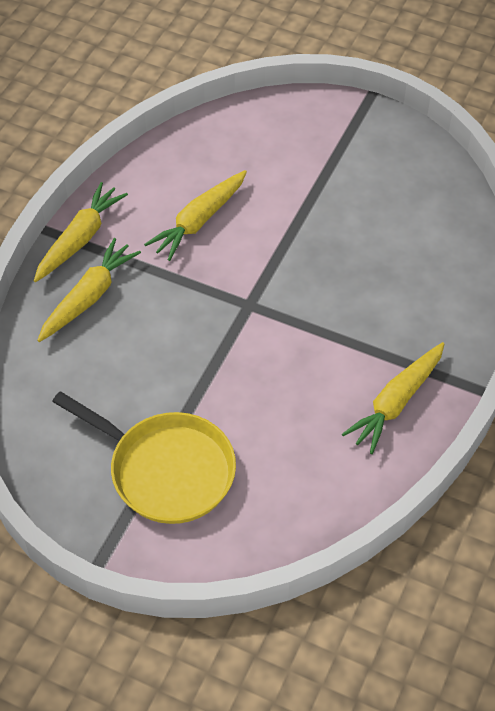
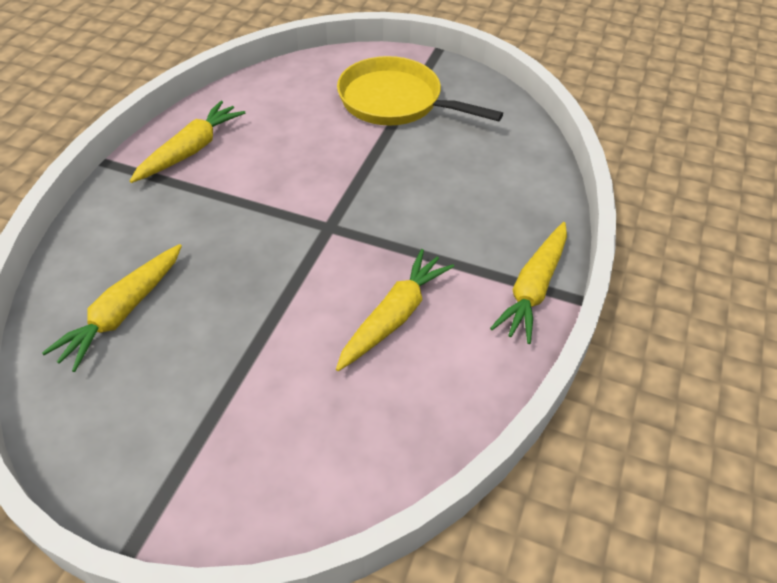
camera: 175 degrees right, 5 degrees down
(89, 297) = (502, 227): yellow carrot -> yellow carrot (122, 313)

